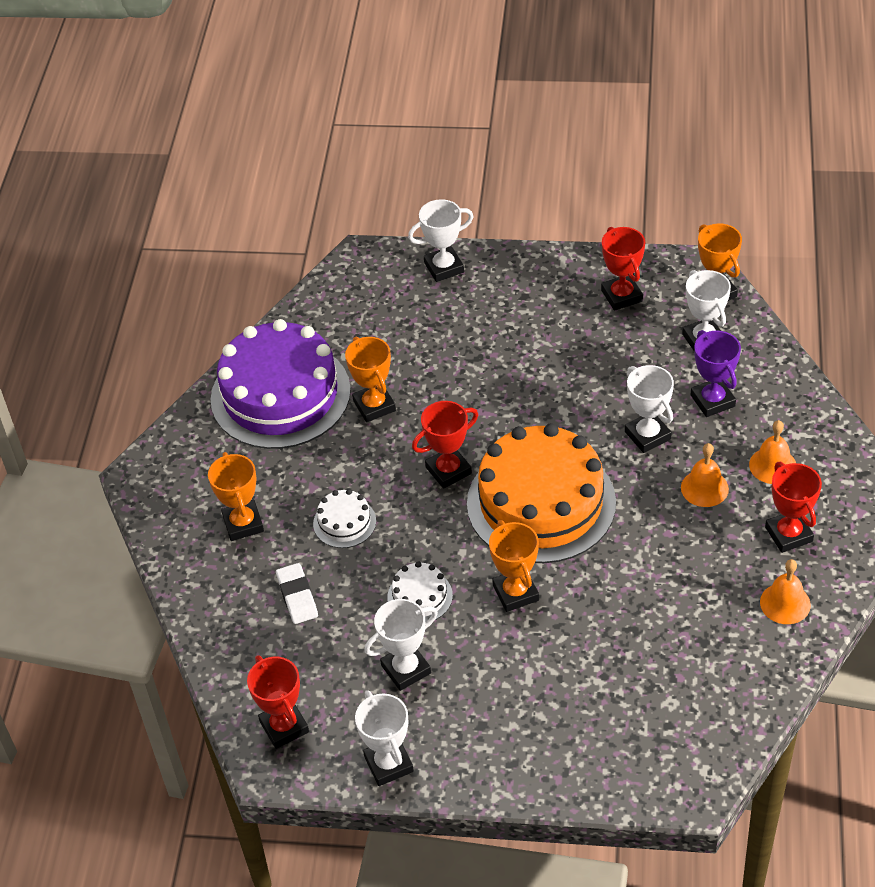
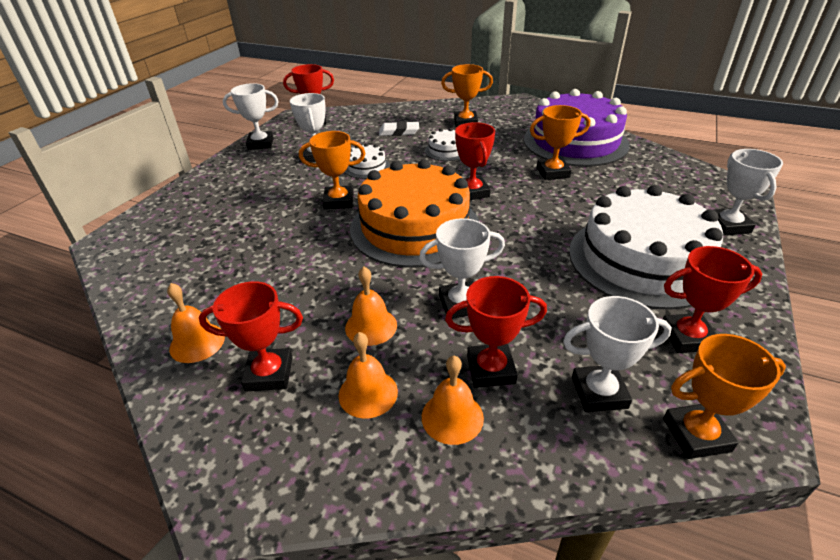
camera: 105 degrees right, 10 degrees down
(527, 323) = (642, 260): none -> white cake
(712, 401) = (491, 369): purple trophy -> red trophy
(767, 412) = (452, 417): none -> orange bell

